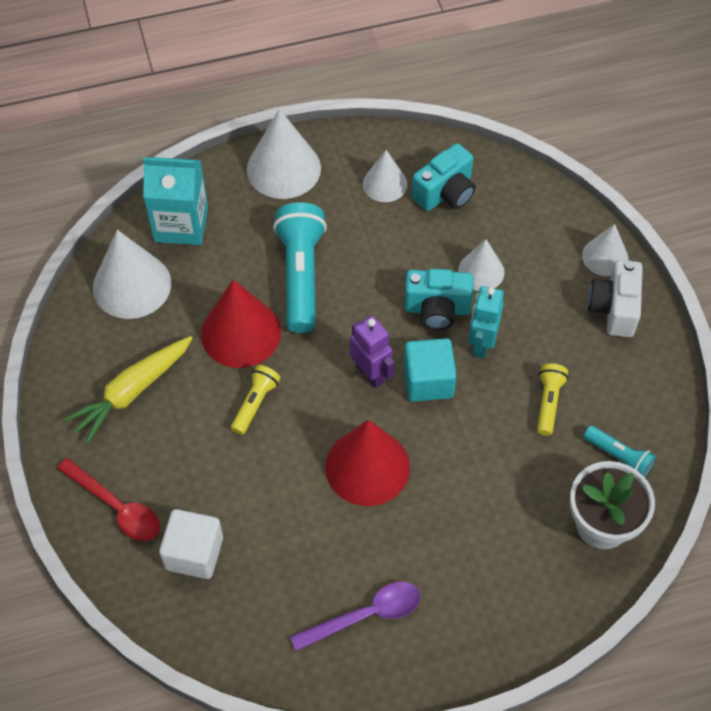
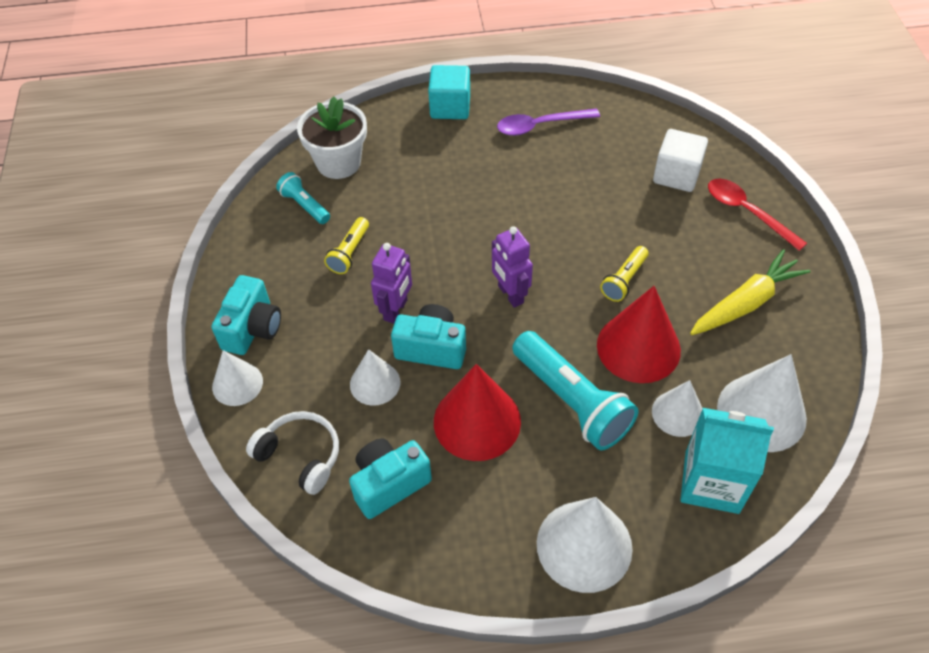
camera: 170 degrees left, 5 degrees down
(301, 276) = (571, 401): turquoise flashlight -> turquoise flashlight turned 45 degrees counterclockwise
(367, 467) = (524, 220): red cone -> red cone (477, 421)
(385, 184) = (459, 506): white cone -> white cone (678, 413)
(428, 381) = (456, 282): turquoise cube -> turquoise cube (450, 107)
(481, 344) = (396, 310): turquoise robot -> purple robot
(525, 205) = (300, 456): none -> white headphones
(614, 309) = (252, 328): white camera -> turquoise camera

